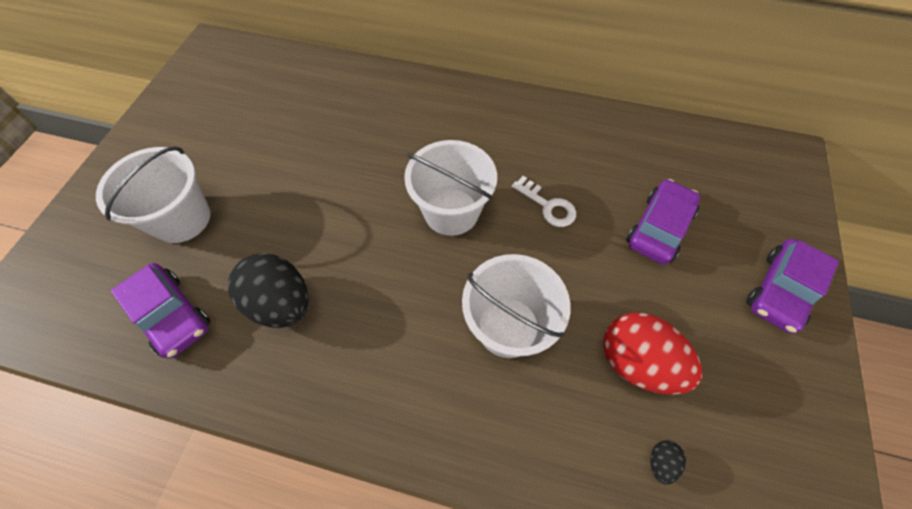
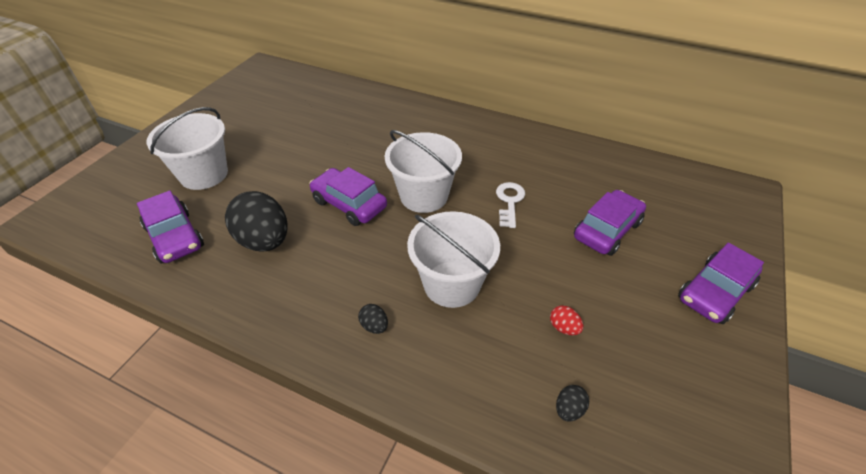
camera: 10 degrees right, 15 degrees down
(368, 236) = (349, 204): none -> purple car
(436, 397) = (374, 326): none -> black egg
(548, 206) = (509, 202): white key -> white key turned 135 degrees counterclockwise
(637, 362) = (563, 328): red egg -> red egg, size x0.42

